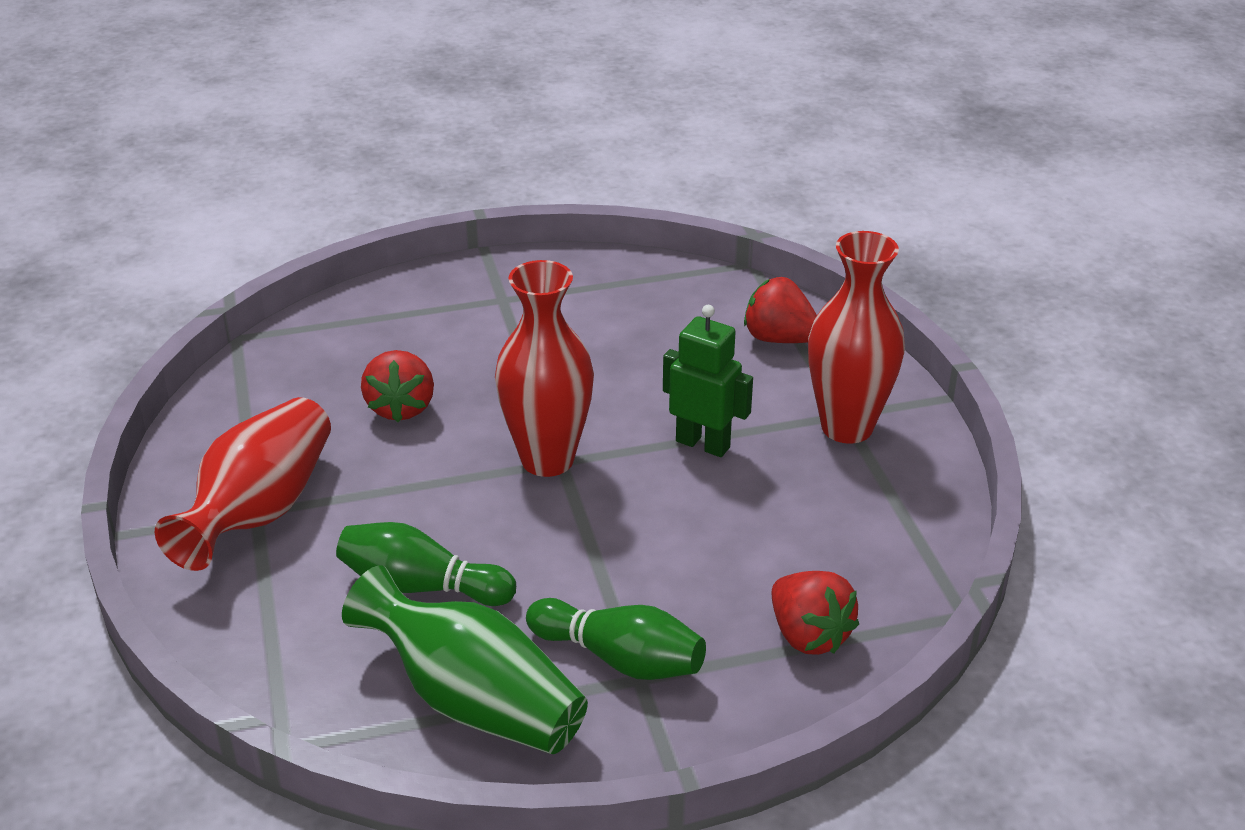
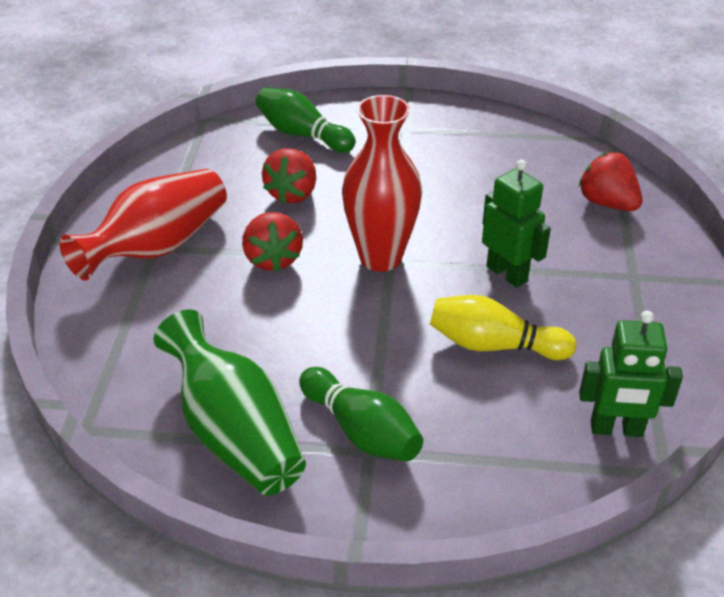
camera: 20 degrees right, 5 degrees up
(421, 586) = (241, 332): green bowling pin -> green bowling pin (302, 135)
(724, 527) = (494, 345): none -> yellow bowling pin
(808, 635) = (522, 454): red strawberry -> red strawberry (273, 259)
(847, 427) = (632, 287): red vase -> none
(895, 583) = (616, 429): none -> green robot

